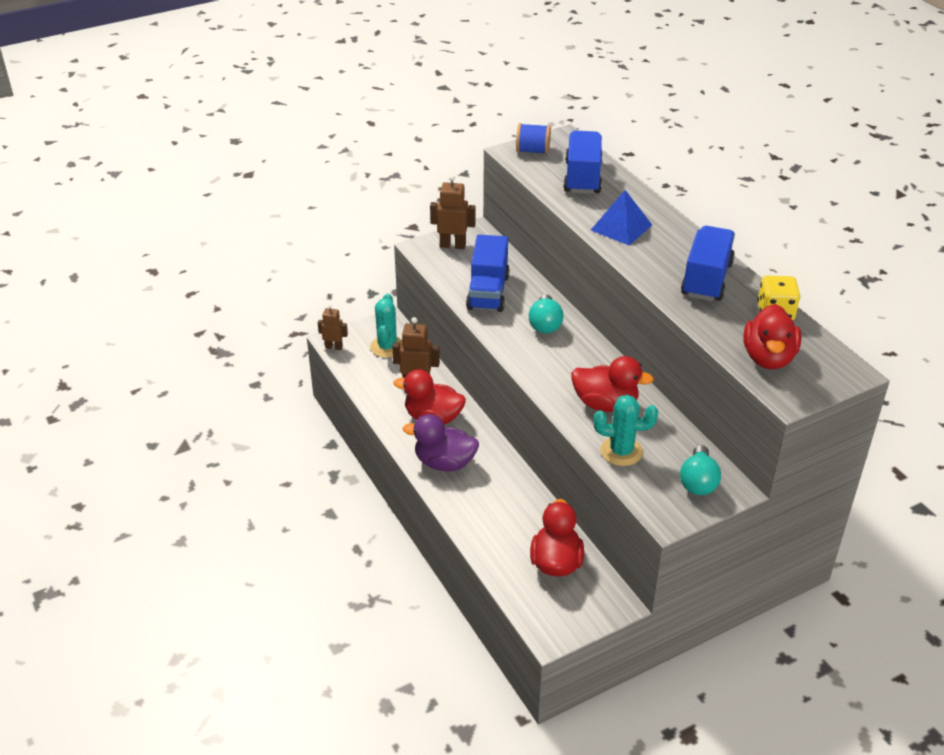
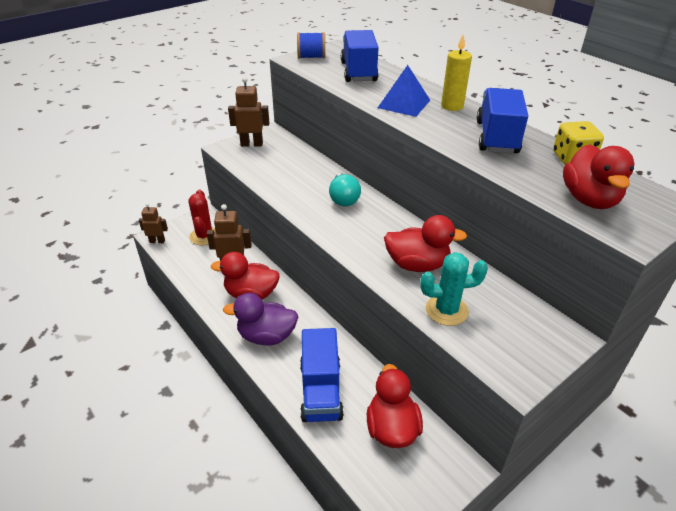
camera: 10 degrees left, 0 degrees up
(387, 347) = (204, 236): turquoise cactus -> red cactus
(488, 292) = (288, 177): blue truck -> blue truck (320, 391)
(673, 235) = (452, 106): none -> yellow candle
(698, 482) = (532, 333): turquoise light bulb -> none

